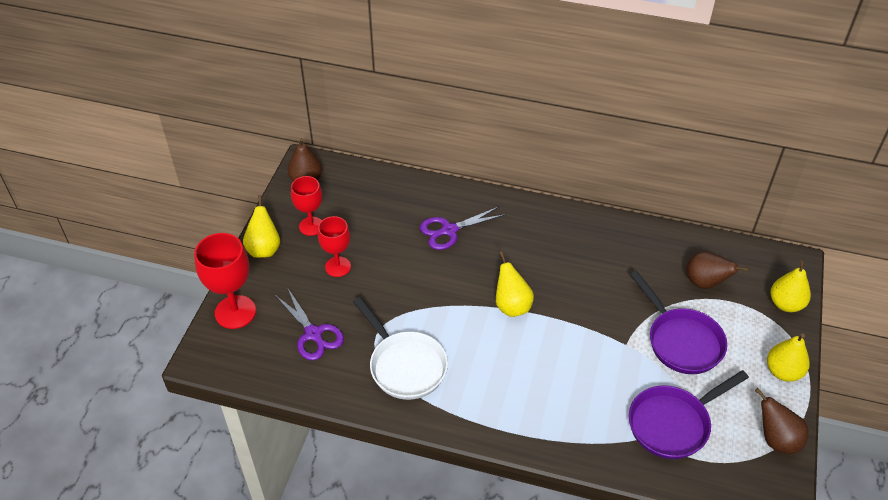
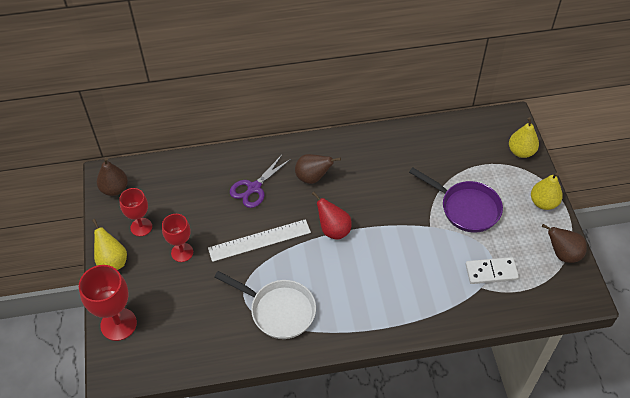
camera: 25 degrees left, 5 degrees up
(313, 334) = (193, 315): purple scissors -> none
(425, 285) = (259, 240): none -> white ruler
(512, 306) = (333, 230): yellow pear -> red pear
(673, 423) = (491, 272): purple pan -> white domino
(705, 283) = (460, 157): brown pear -> brown pear (313, 177)

